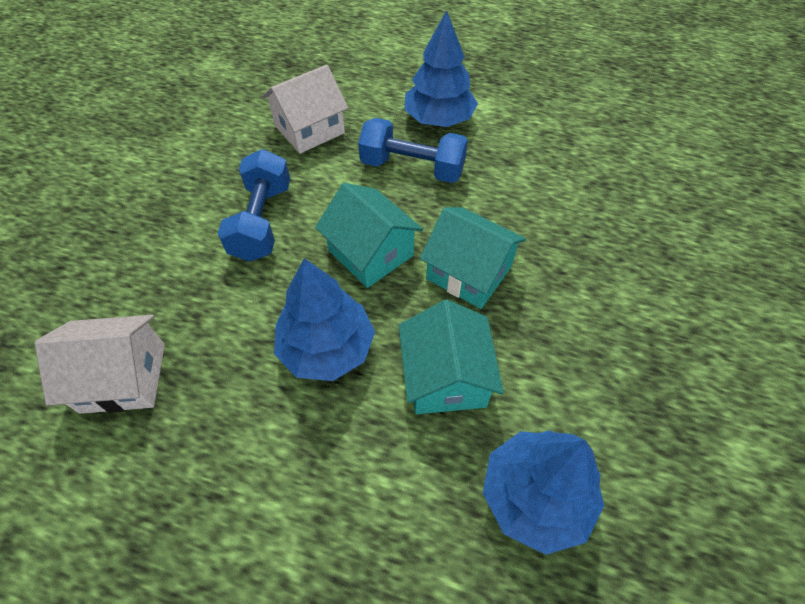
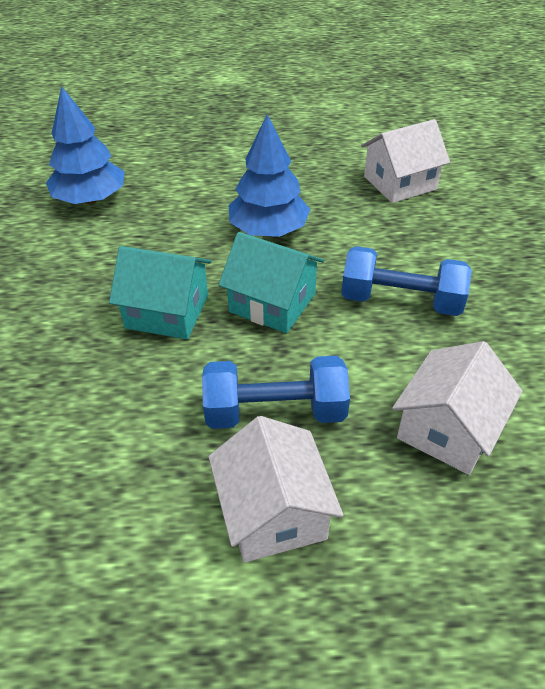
camera: 160 degrees right, 10 degrees down
(262, 221) = (401, 301): blue dumbbell -> blue dumbbell turned 60 degrees counterclockwise
(439, 119) = (273, 512): blue tree -> white house
(446, 377) = (167, 236): turquoise house -> none

